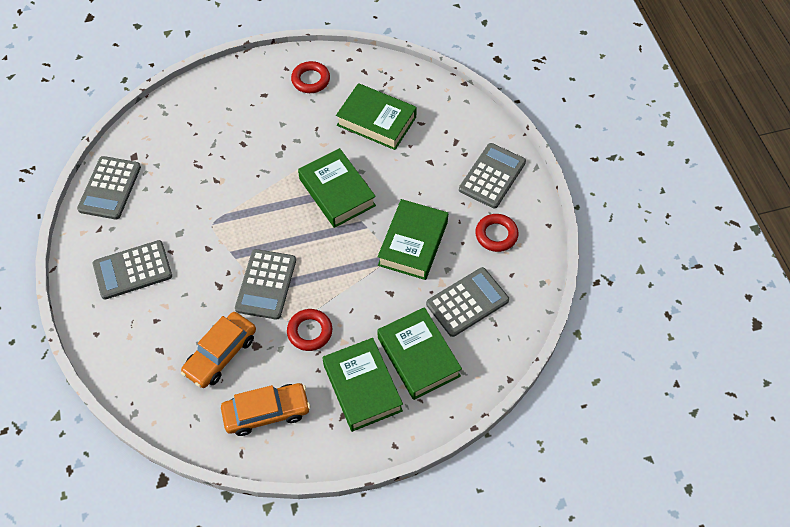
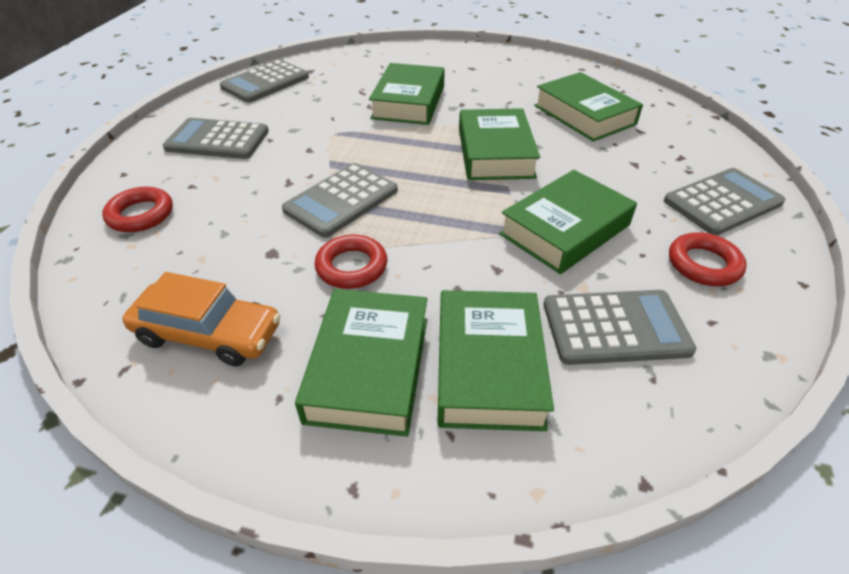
camera: 30 degrees right, 15 degrees down
(220, 354) = (222, 244): orange car -> none
(243, 162) = (409, 102): none -> green book
(310, 80) = (529, 71): red ring -> red ring (141, 214)

